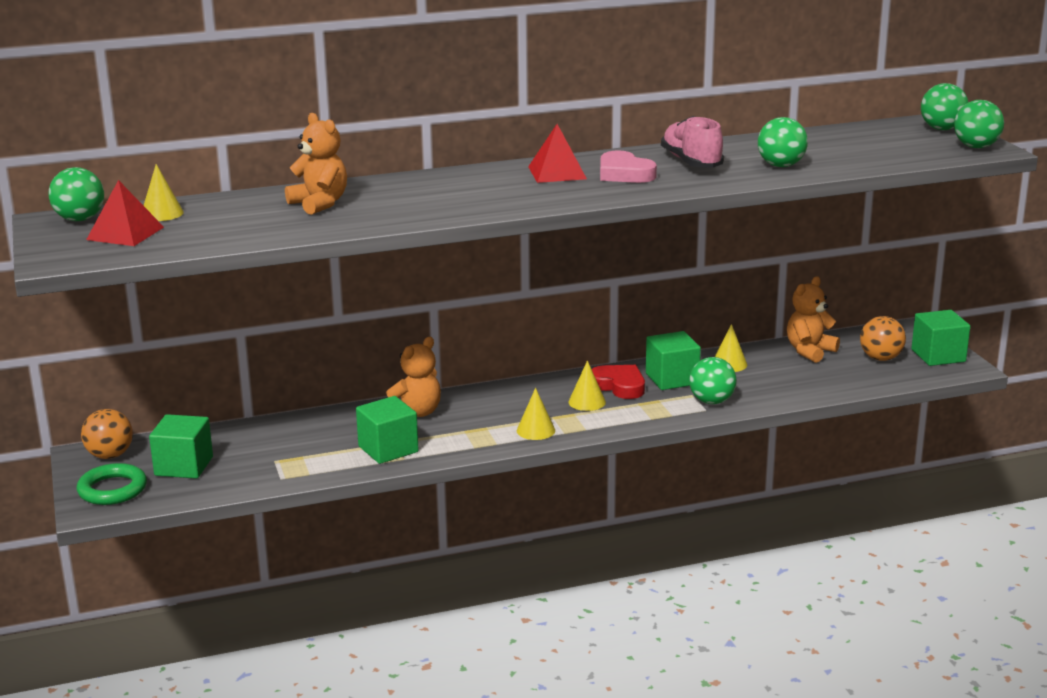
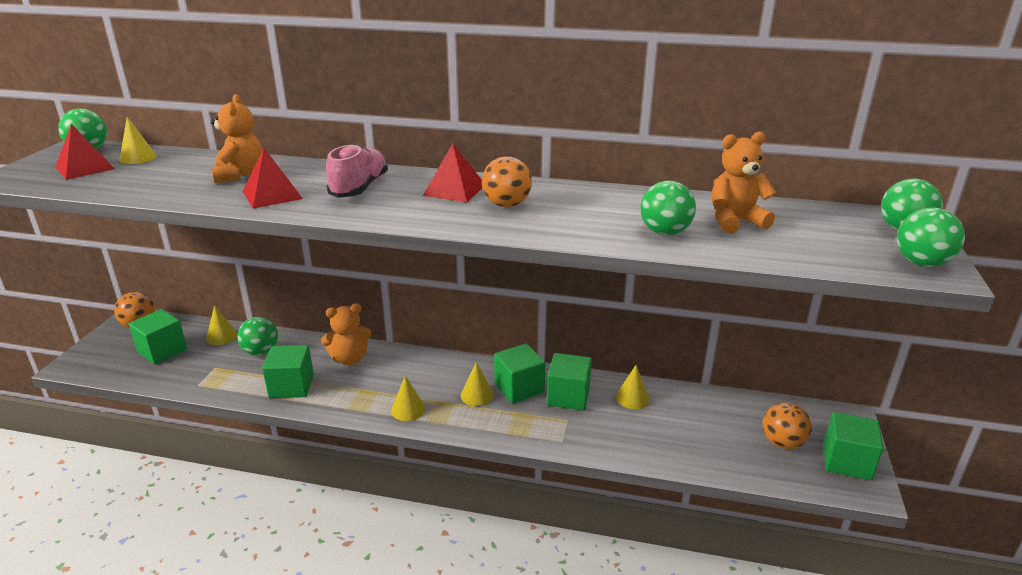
camera: 30 degrees right, 5 degrees up
(112, 489) = (102, 354): green ring -> none
(235, 436) = (222, 336): none -> yellow cone
(393, 211) = (272, 195): none -> red pyramid
(619, 386) = (519, 388): red heart -> green cube
(624, 174) = (506, 205): pink heart -> orange ball
(691, 162) = (584, 207): pink shoe -> pink shoe (359, 188)
(711, 401) = (576, 434): green ball -> green ball (261, 352)
(809, 351) = (719, 409): orange teddy bear -> orange teddy bear (735, 221)

